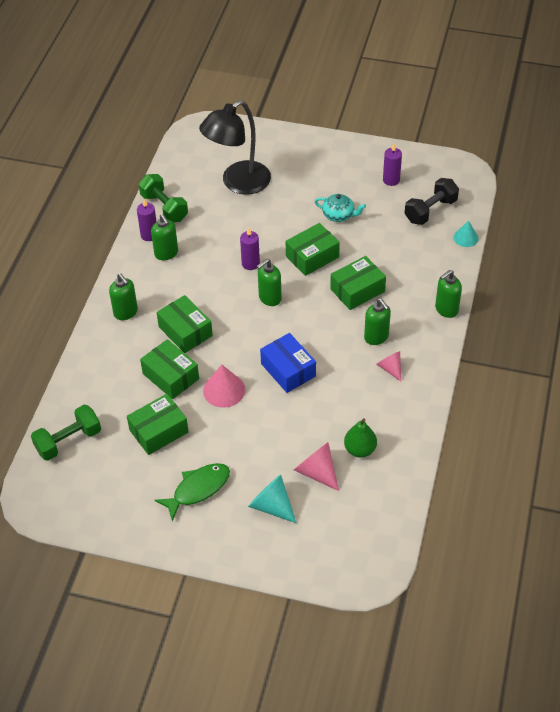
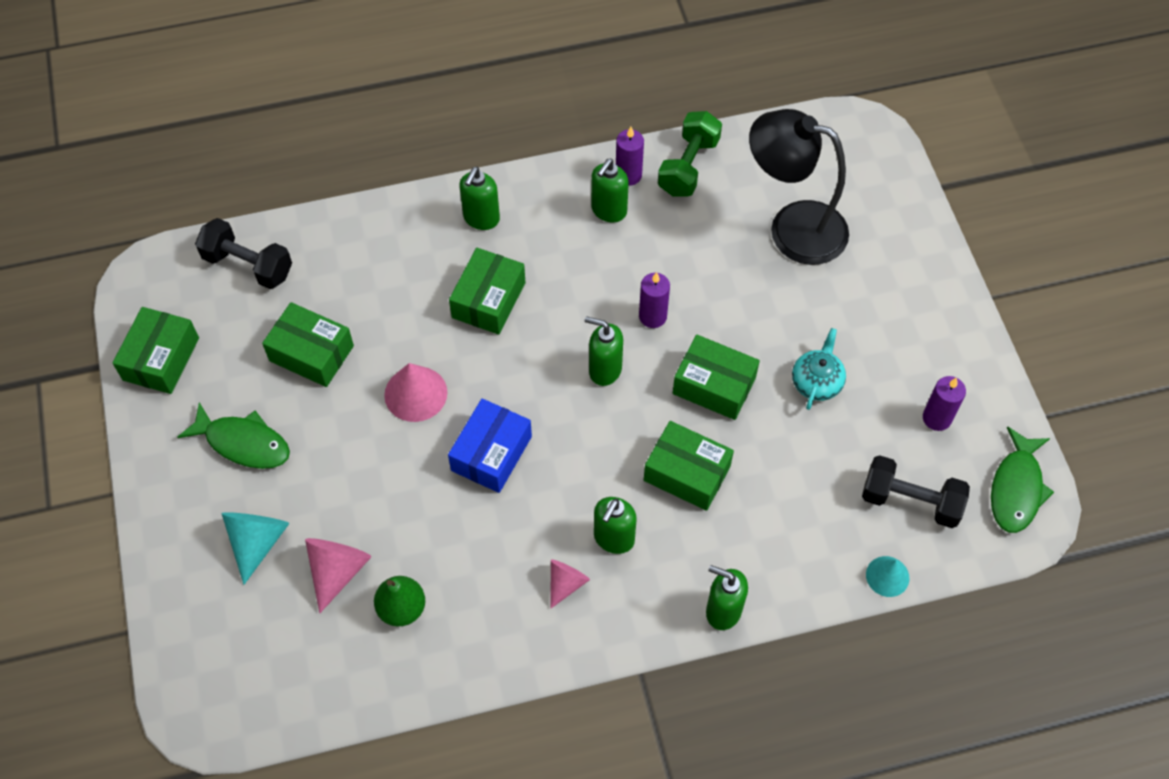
camera: 60 degrees right, 10 degrees up
(68, 441) = (248, 265): green dumbbell -> black dumbbell
(170, 376) = (405, 321): green box -> green box (161, 359)
(339, 215) = (817, 382): turquoise teapot -> turquoise teapot turned 150 degrees counterclockwise
(448, 170) = (1016, 489): none -> green fish

